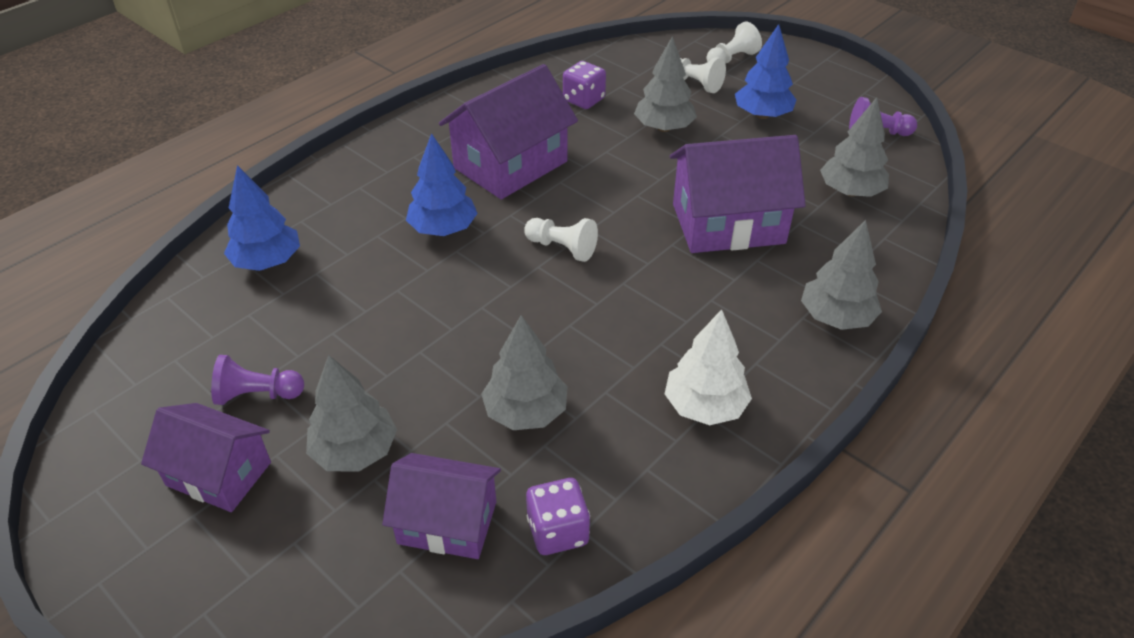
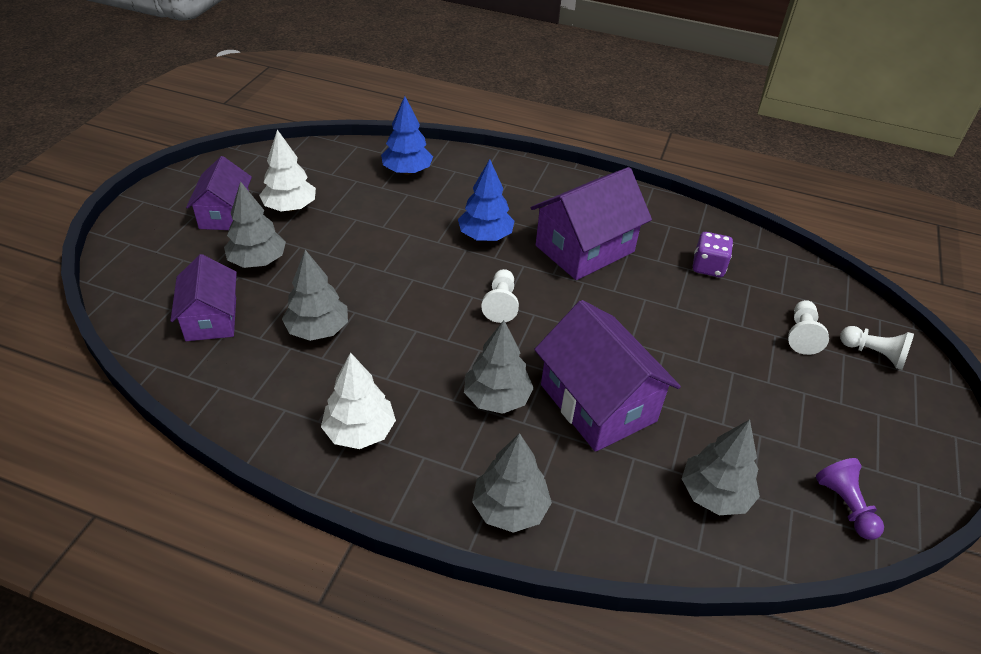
camera: 65 degrees right, 0 degrees up
(258, 395) = (290, 207): purple pawn -> white tree
(510, 165) = (585, 249): purple house -> purple house turned 60 degrees counterclockwise
(557, 531) = (216, 374): purple dice -> none
(664, 128) = (709, 328): grey tree -> grey tree (497, 398)
(762, 115) = (792, 397): blue tree -> none

